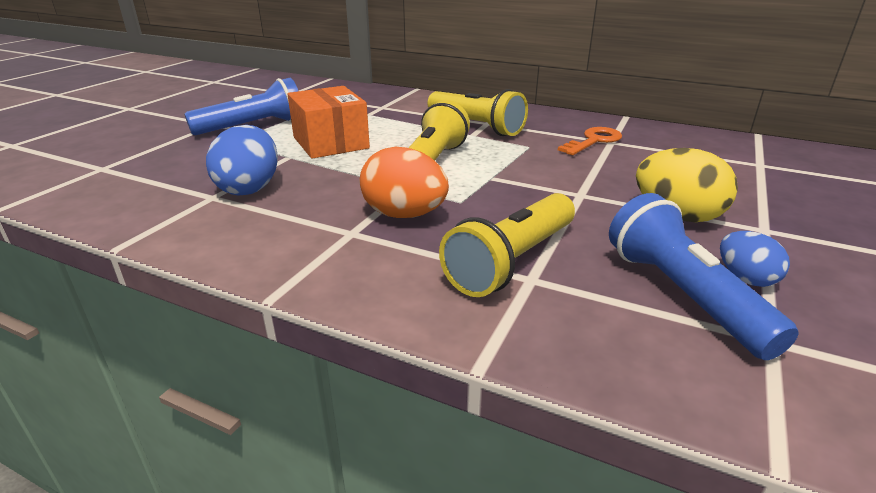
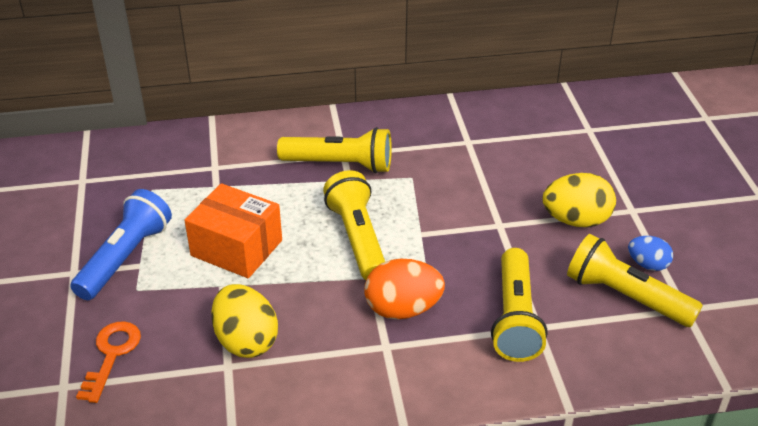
camera: 35 degrees left, 10 degrees up
(249, 188) = (246, 341): blue egg -> yellow egg
(593, 141) = (454, 147): orange key -> orange key (111, 355)
(682, 295) = (625, 296): blue flashlight -> yellow flashlight

